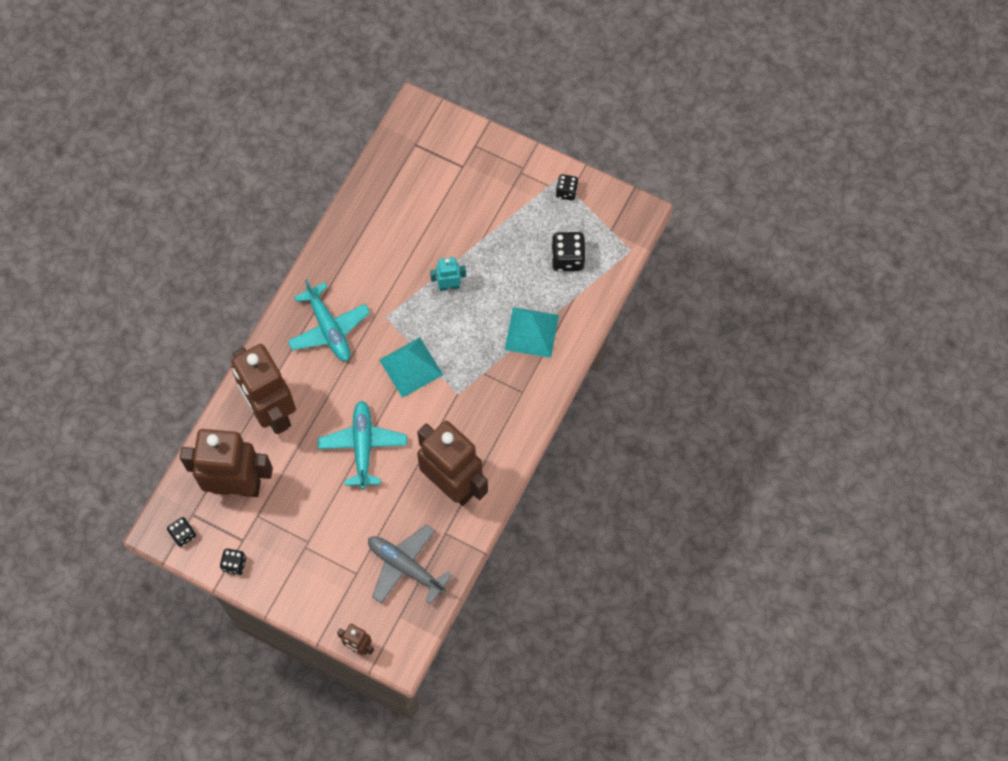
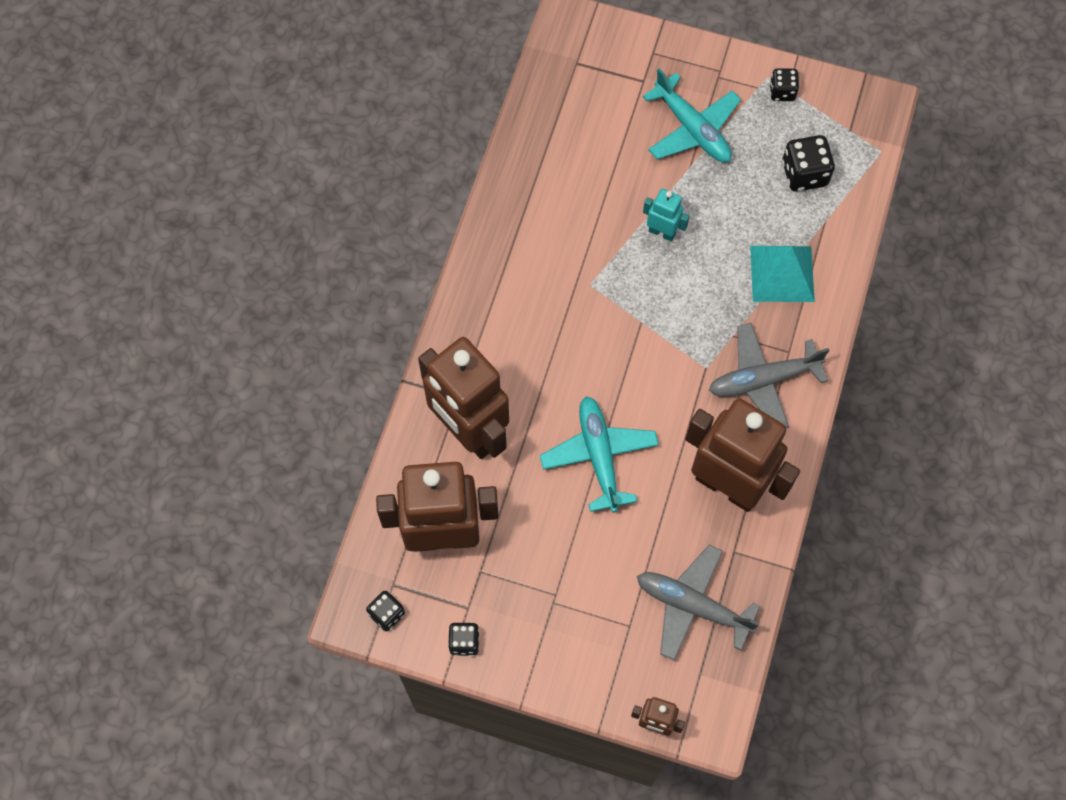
camera: 10 degrees left, 0 degrees up
(329, 328) = (519, 311): turquoise plane -> turquoise plane (692, 129)
(411, 367) = (637, 343): turquoise pyramid -> none
(449, 286) = (662, 232): turquoise robot -> turquoise robot turned 45 degrees clockwise
(497, 410) = (763, 380): none -> grey plane

